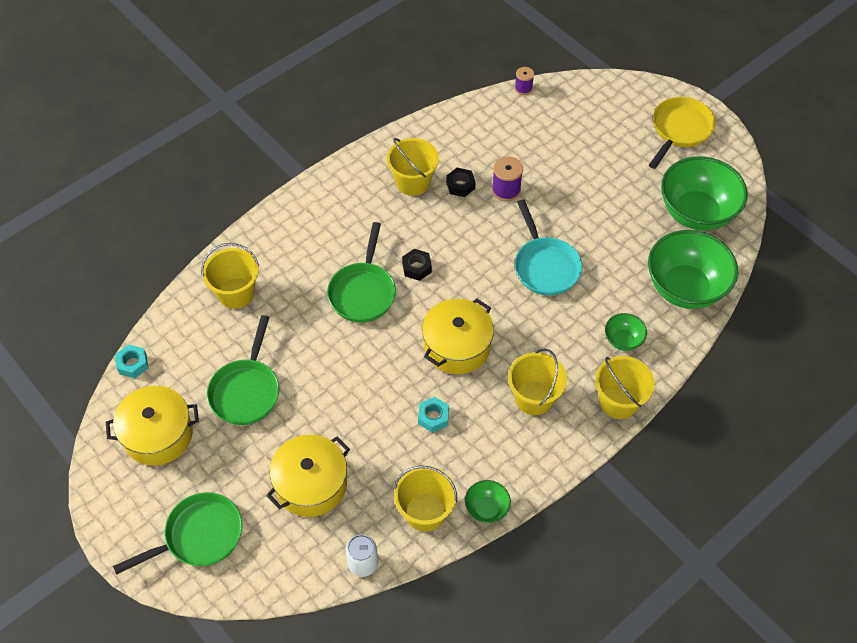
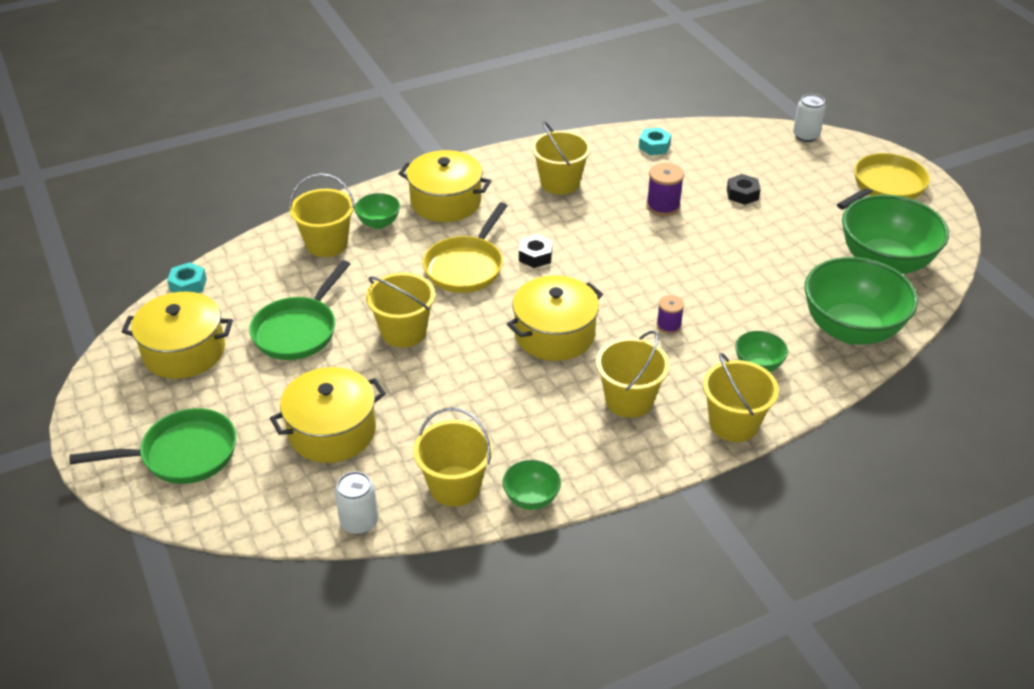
camera: 15 degrees right, 15 degrees down
(272, 260) = (378, 223): none -> green bowl
(322, 224) = (445, 202): none -> yellow pot
(334, 372) = (403, 332): none -> yellow bucket
(363, 292) = (466, 266): green pan -> yellow pan
(433, 417) = (501, 395): turquoise nut -> turquoise nut (654, 146)
(460, 185) = (612, 194): black nut -> black nut (742, 194)
(523, 88) = (713, 125): purple spool -> purple spool (668, 325)
(545, 266) = (685, 280): turquoise pan -> none
(603, 85) = (806, 136): none -> white can

